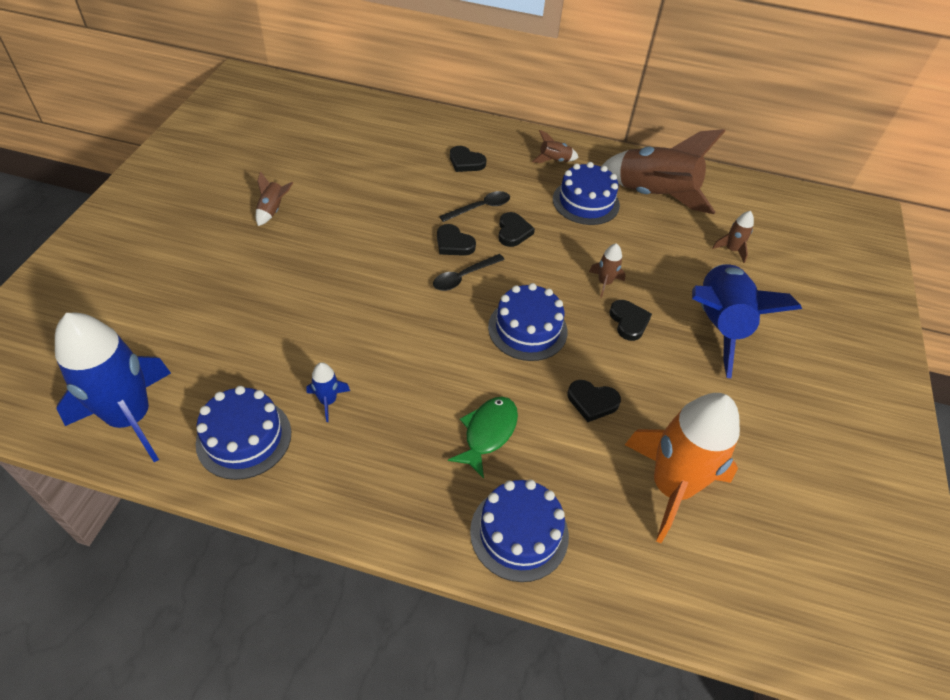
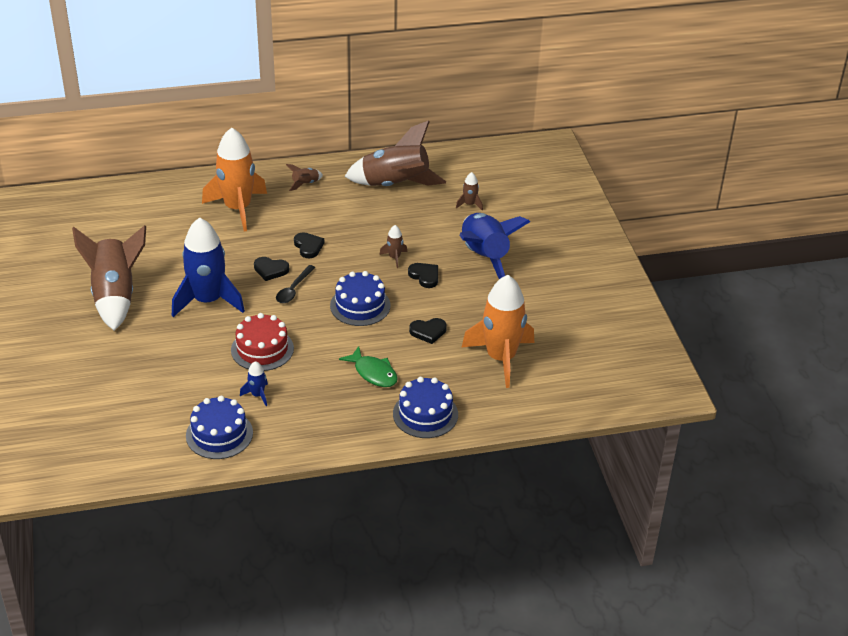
camera: 25 degrees left, 10 degrees down
(131, 418) = (133, 453): blue rocket -> blue rocket (208, 301)
(273, 210) = (115, 296): brown rocket -> brown rocket, size x2.41
(377, 339) = (262, 349): none -> red cake
(466, 162) = (237, 208): black heart -> orange rocket
(480, 208) = (272, 238): black spoon -> none
(488, 433) = (373, 373): green fish -> green fish turned 135 degrees clockwise
(585, 202) = (348, 207): blue cake -> none

